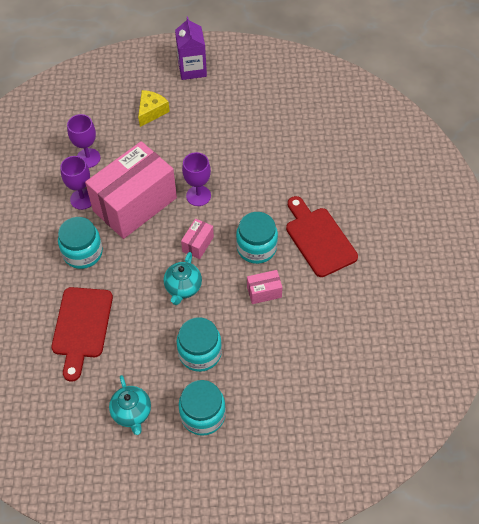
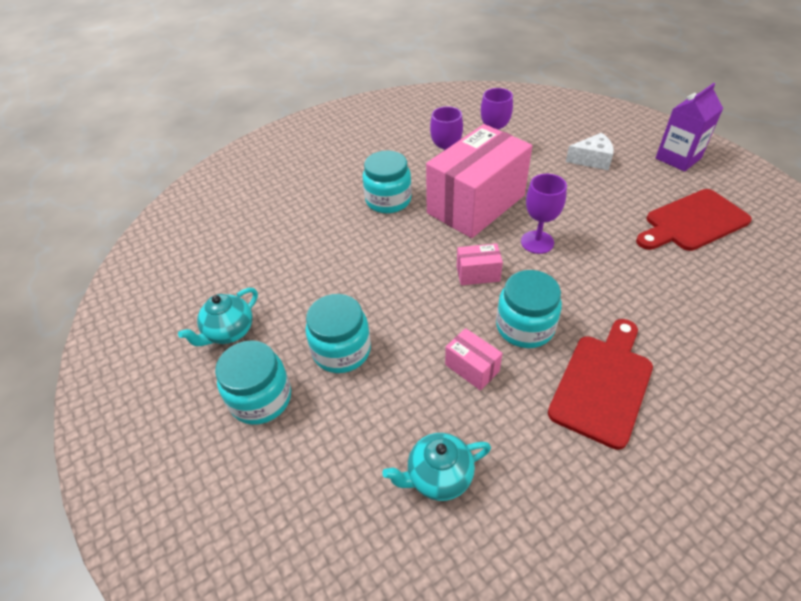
camera: 60 degrees right, 10 degrees down
(81, 327) = (306, 242): red cutting board -> red cutting board (692, 222)
(135, 204) = (476, 204): pink box -> pink box turned 60 degrees counterclockwise
(151, 112) = (592, 160): yellow cheese -> white cheese
(183, 288) = (413, 291): turquoise teapot -> turquoise teapot (438, 477)

